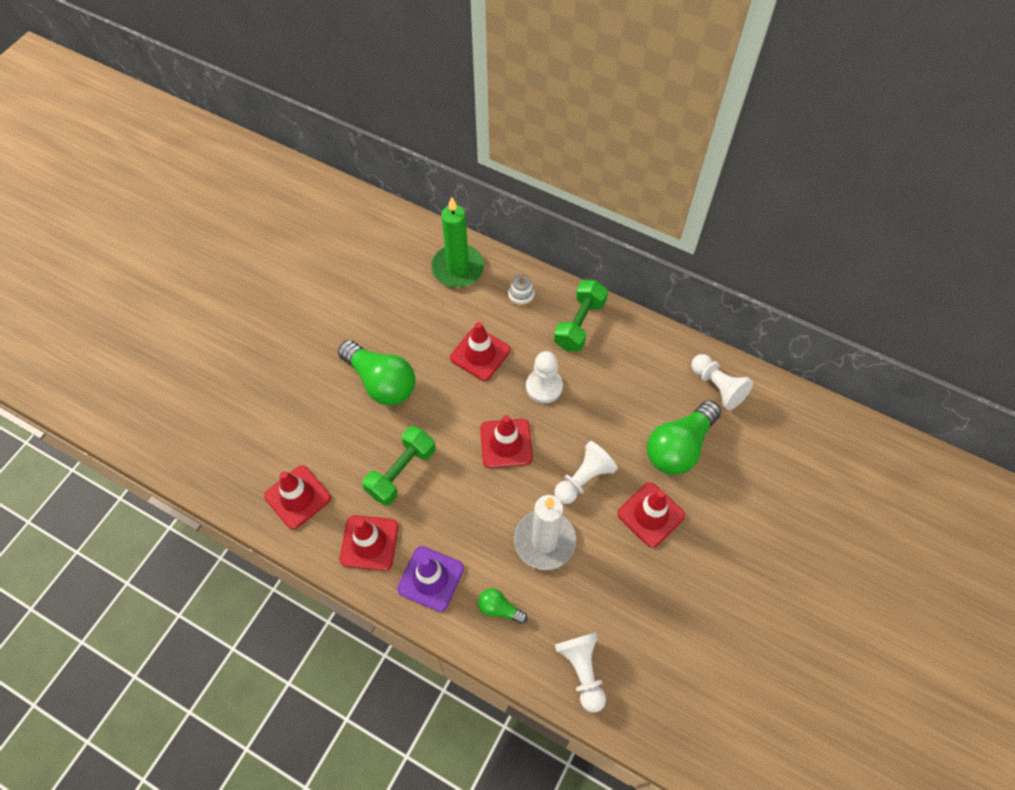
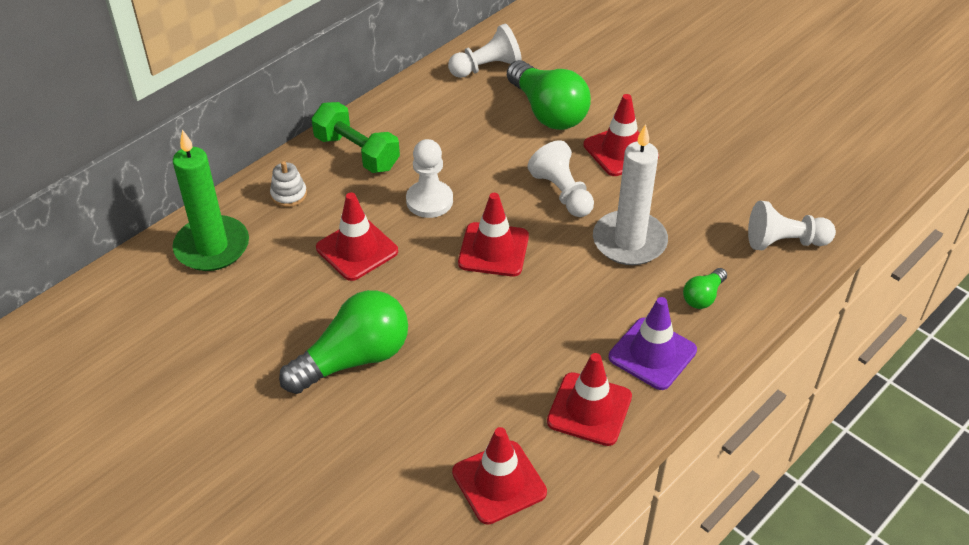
camera: 75 degrees left, 15 degrees down
(401, 472) = (498, 359): green dumbbell -> none

